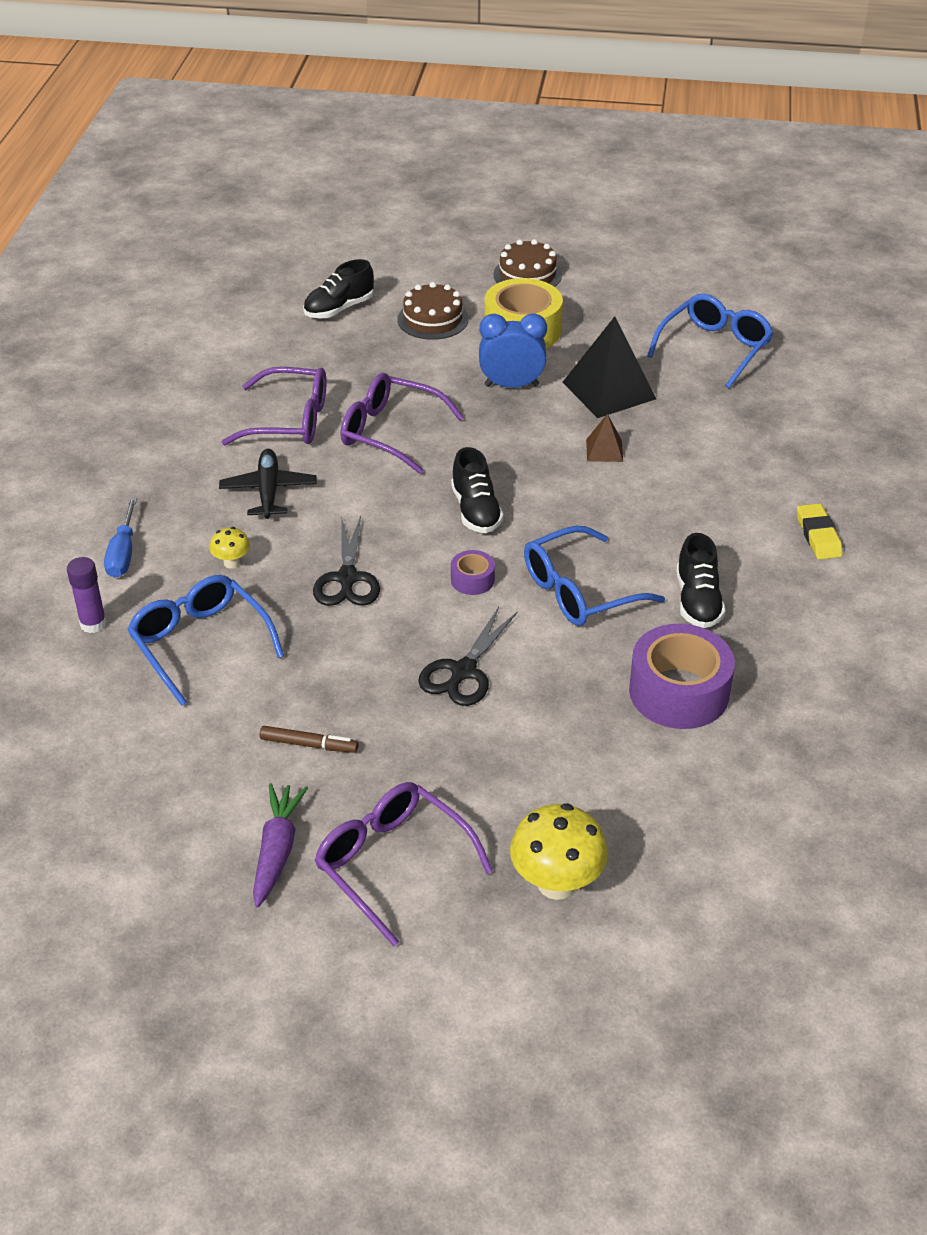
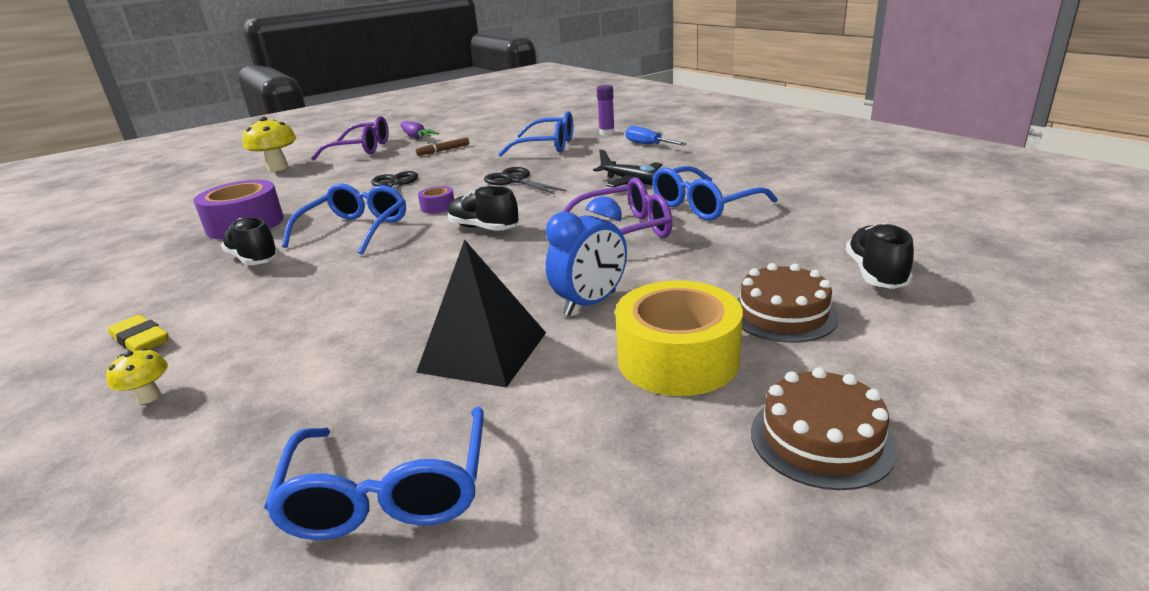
camera: 140 degrees right, 15 degrees down
(232, 563) = (589, 162): yellow mushroom -> yellow mushroom (149, 397)
(290, 420) = (703, 206): purple glasses -> blue glasses
(604, 450) = (425, 302): brown pyramid -> none

